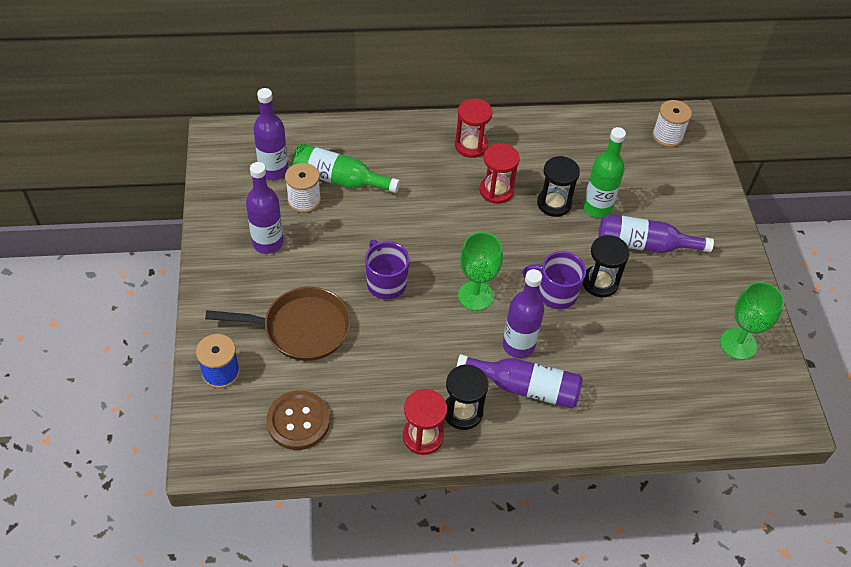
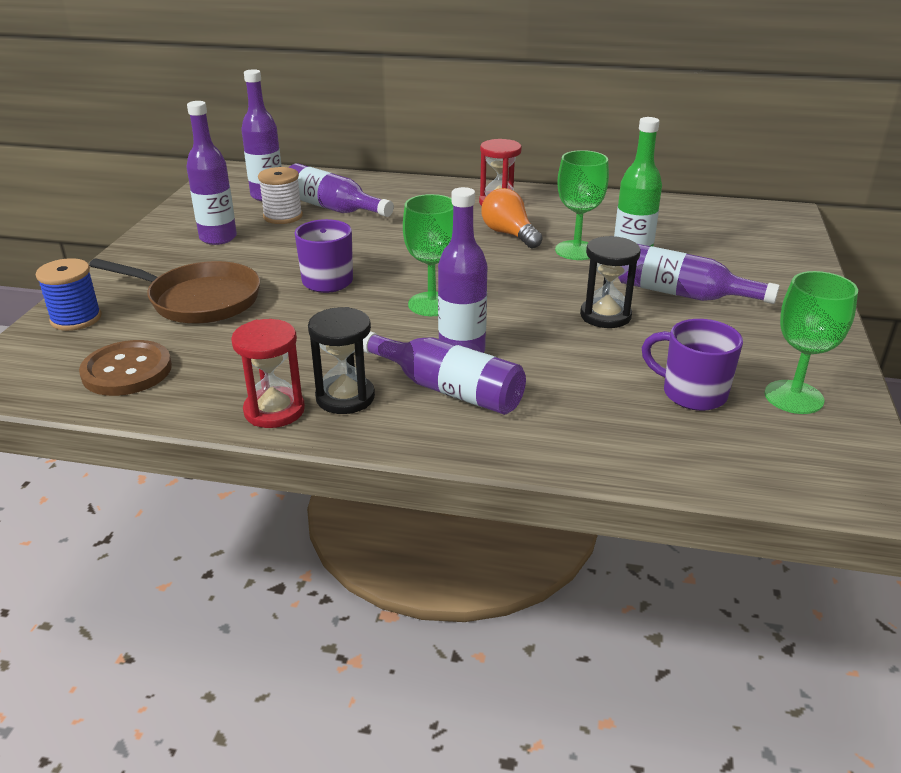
camera: 20 degrees right, 20 degrees down
(339, 179) = (333, 208): green bottle -> purple bottle
(496, 191) = (509, 234): red hourglass -> orange light bulb
(554, 203) = (576, 250): black hourglass -> green goblet
(555, 293) = (538, 316): purple mug -> purple mug (692, 393)
(667, 136) = (748, 221): white spool -> none

